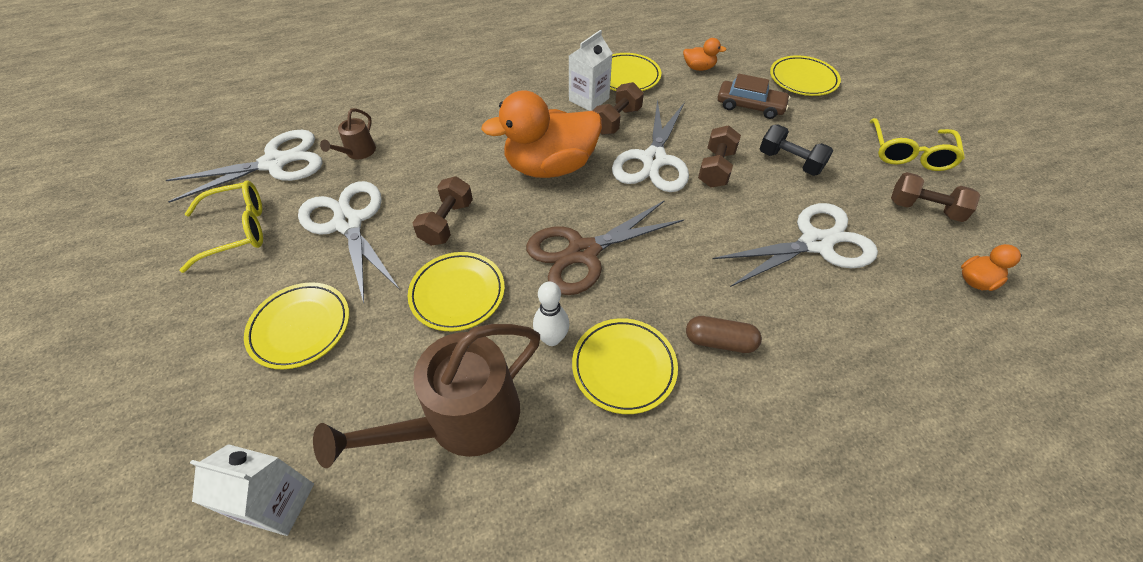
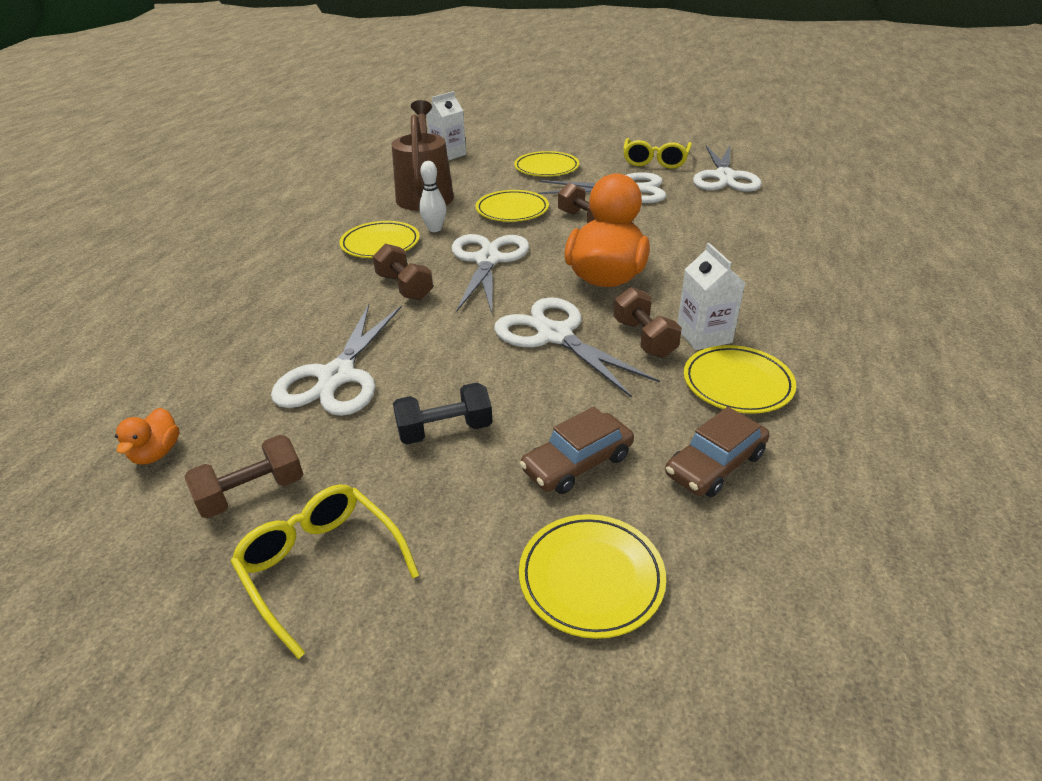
camera: 125 degrees right, 15 degrees down
(358, 152) = (711, 204): brown watering can -> none
(583, 252) = (488, 260): brown scissors -> white scissors
(699, 68) = (715, 464): orange duck -> brown car
(716, 168) = (498, 369): brown dumbbell -> brown dumbbell (404, 287)
(719, 341) = (341, 283): brown capsule -> none

